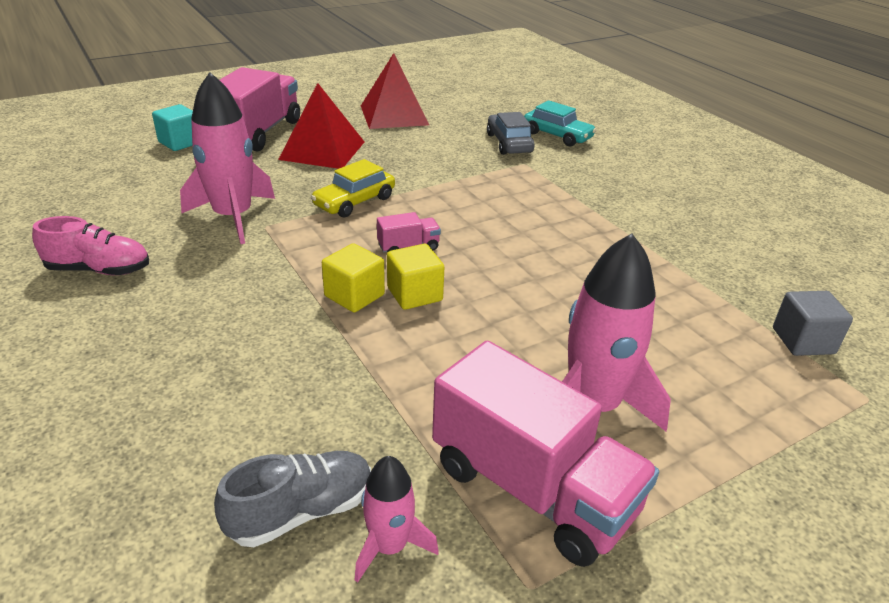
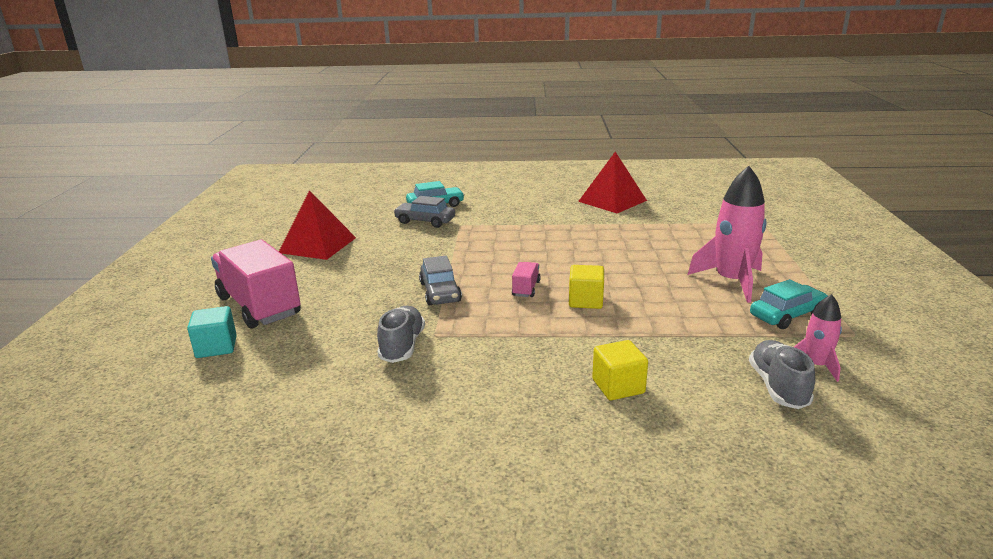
camera: 55 degrees left, 10 degrees down
(99, 270) = (420, 427): pink shoe -> none
(233, 217) = (402, 346): pink rocket -> grey shoe
(322, 150) = (336, 285): red pyramid -> red pyramid (612, 201)
(354, 202) = (440, 292): yellow car -> grey car
(354, 295) = (569, 321): yellow cube -> yellow cube (618, 386)
(532, 488) = (787, 315): pink truck -> turquoise car
(803, 341) = (711, 219): grey cube -> none

